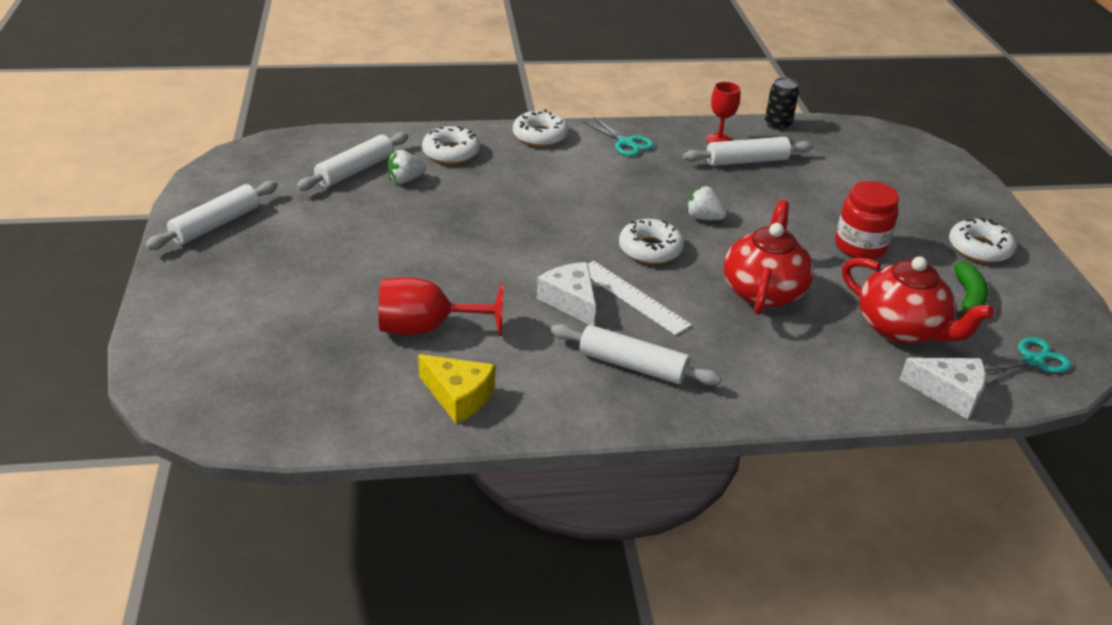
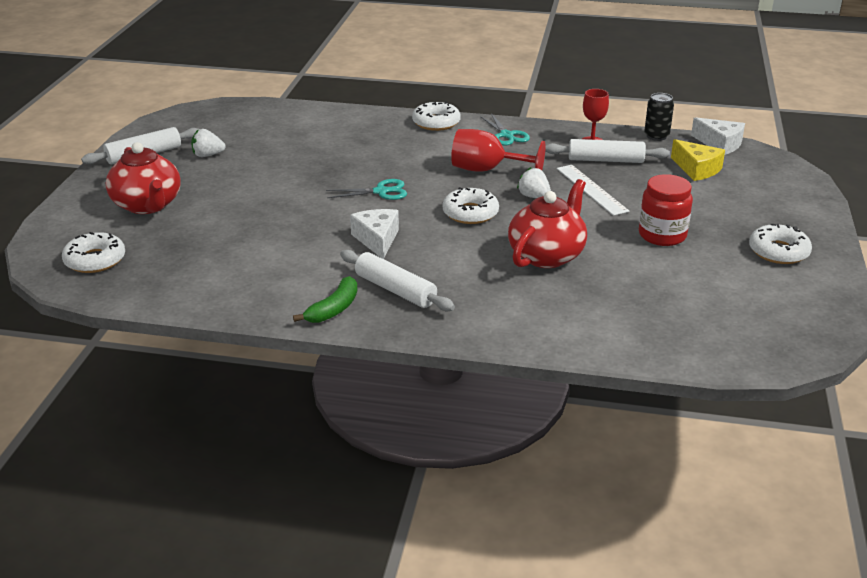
camera: 20 degrees right, 5 degrees down
(355, 171) = (270, 131): white rolling pin -> none
(405, 180) = (304, 141): white strawberry -> white strawberry (208, 155)
(427, 328) = (252, 242): red goblet -> red goblet (486, 170)
(451, 152) = (354, 127): white donut -> white donut (95, 260)
(458, 396) = (244, 289): yellow cheese -> yellow cheese (697, 169)
(632, 297) = (430, 244): white ruler -> white ruler (591, 189)
(901, 328) = (652, 300): red teapot -> red teapot (147, 205)
(948, 393) = (659, 352): white cheese -> white cheese (720, 144)
(968, 299) = (736, 287): green banana -> green banana (334, 309)
(1032, 361) = (760, 342): turquoise scissors -> turquoise scissors (381, 191)

